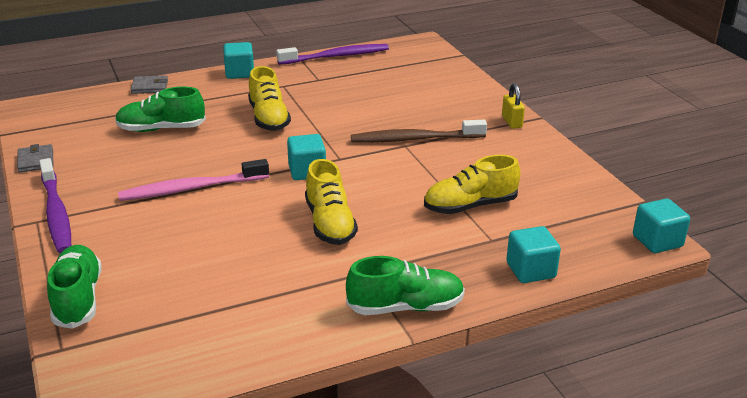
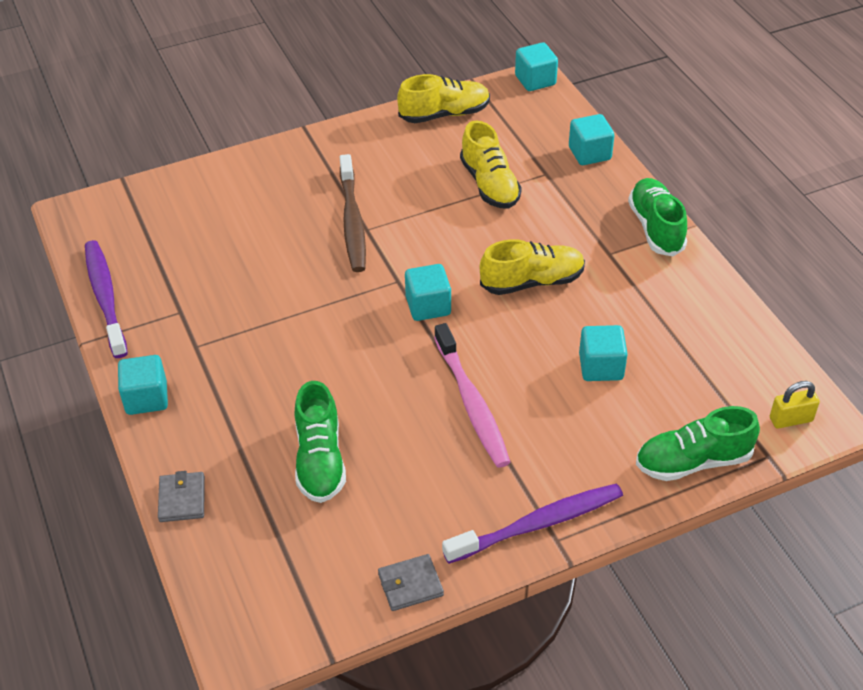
camera: 90 degrees left, 15 degrees up
(211, 255) = (601, 367): none -> turquoise cube
(269, 118) = (294, 351): yellow shoe -> yellow shoe (444, 114)
(512, 122) = (313, 147): yellow padlock -> yellow padlock (790, 419)

